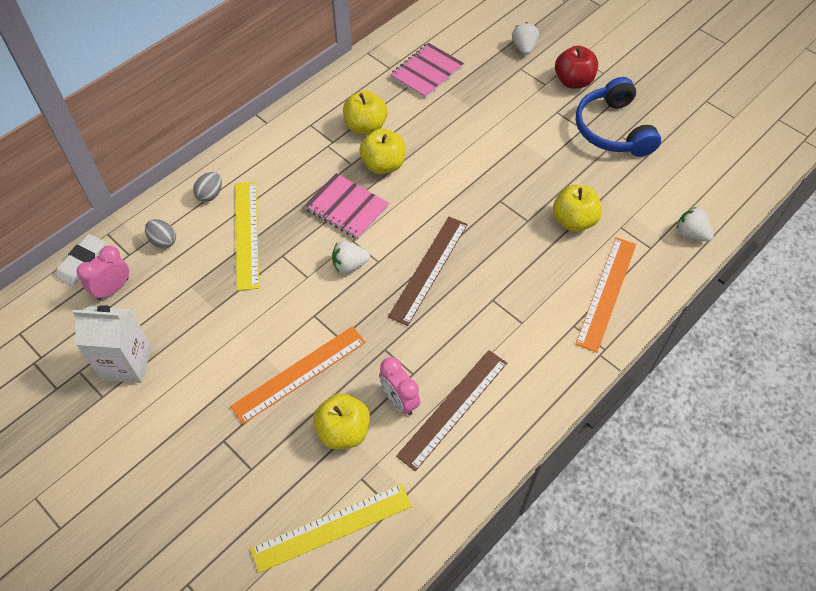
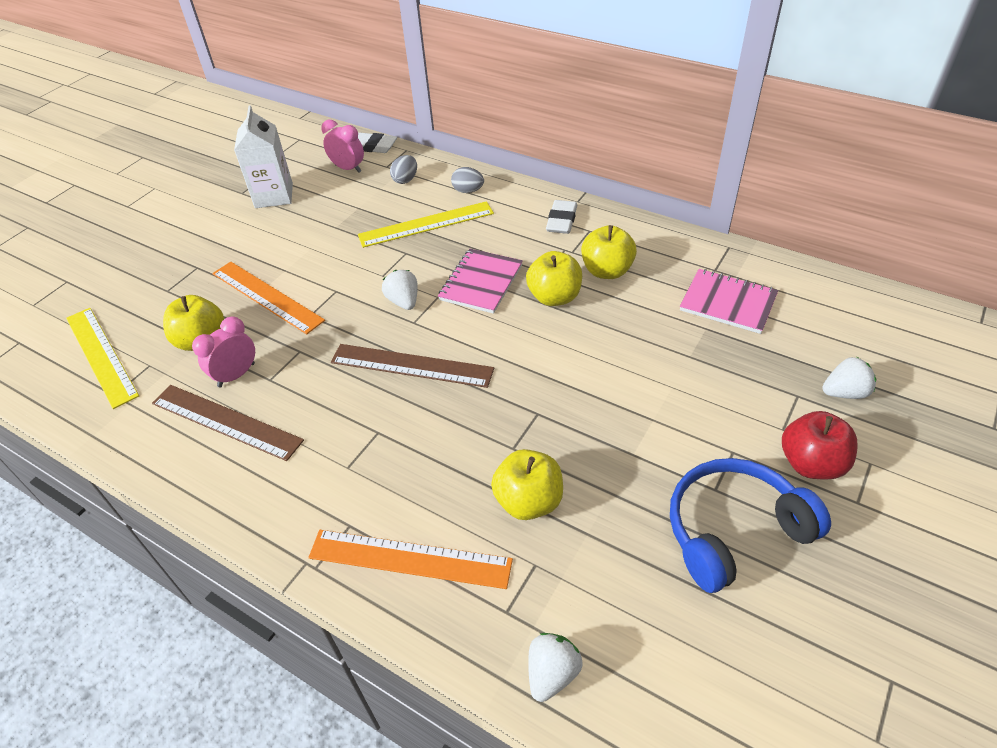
camera: 80 degrees right, 10 degrees down
(288, 139) = (561, 220): none -> white eraser

